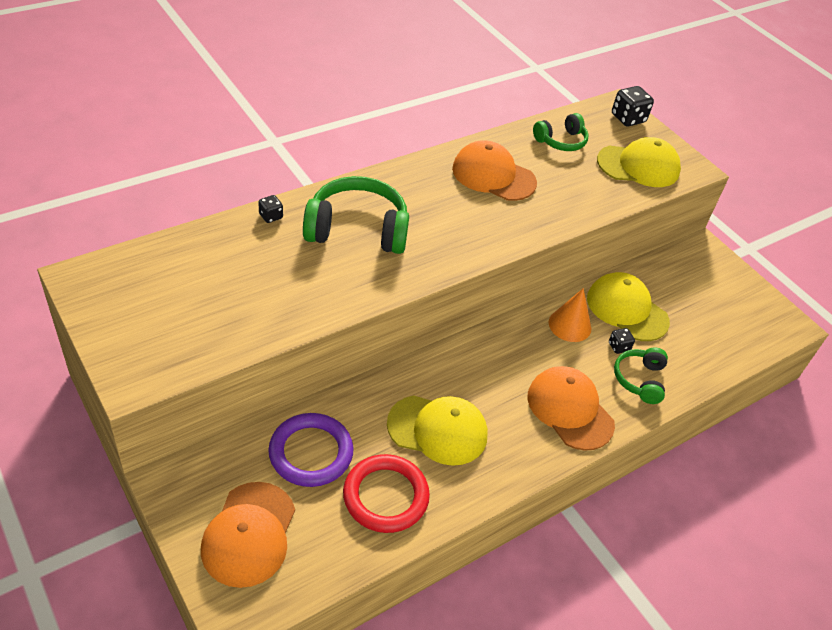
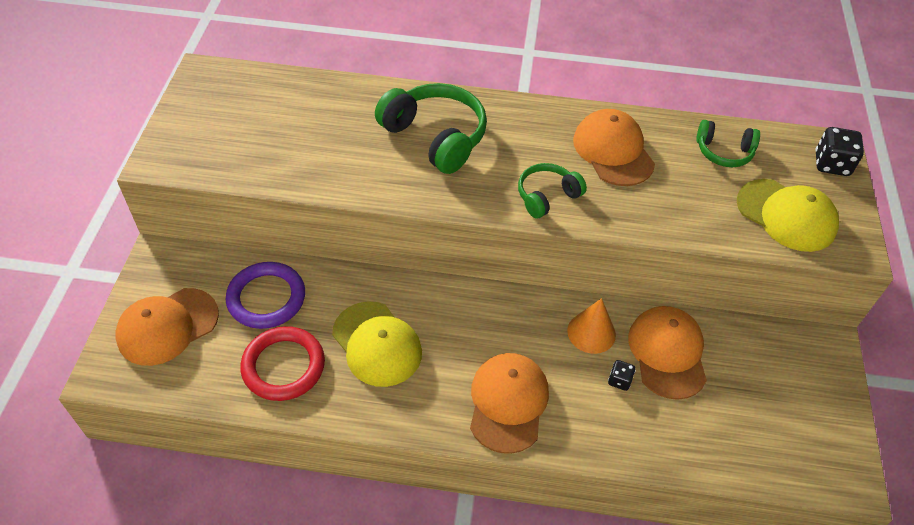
camera: 45 degrees right, 5 degrees up
(271, 216) = (379, 93): black dice -> none
(627, 309) = (667, 353): yellow cap -> orange cap
(639, 380) = (607, 422): green headphones -> green headphones (547, 196)

